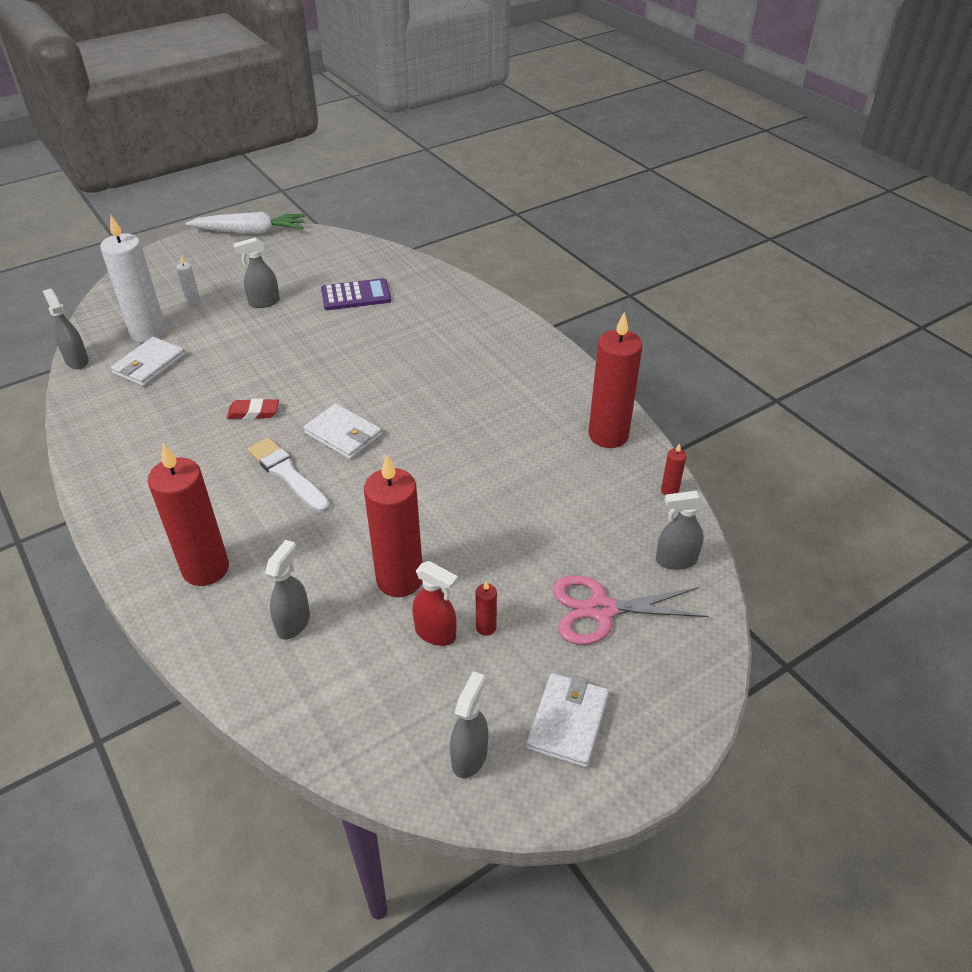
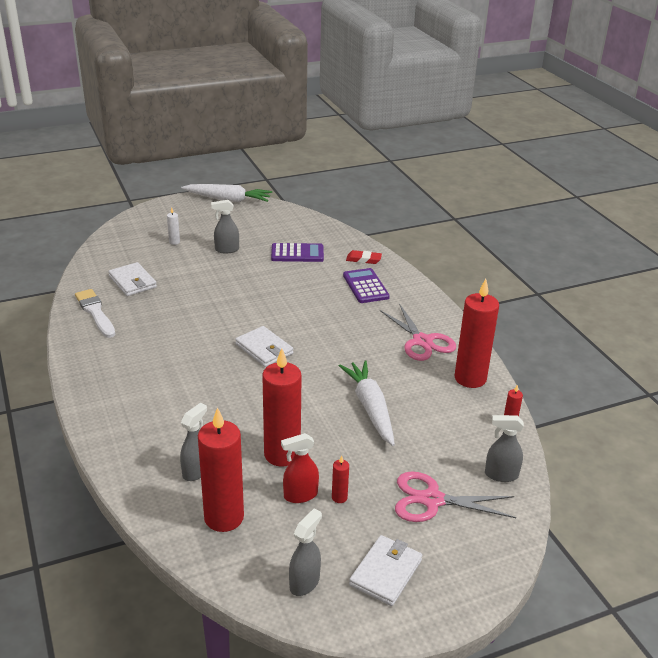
camera: 10 degrees right, 10 degrees down
(77, 360) = (81, 272): grey spray bottle -> none
(148, 333) = (137, 260): white candle -> none
(149, 365) = (132, 282): white wallet -> white wallet turned 75 degrees counterclockwise
(205, 568) = (141, 425): red candle -> red candle (224, 517)
(253, 412) = (201, 324): red eraser -> red eraser (363, 259)
(287, 474) = (216, 370): white brush -> white brush (95, 312)
(436, 633) = (300, 495): red spray bottle -> red spray bottle turned 120 degrees clockwise
(452, 329) = (365, 286): none -> purple calculator
(496, 495) = (370, 408): none -> white carrot
(538, 394) = (422, 341): none -> pink scissors

